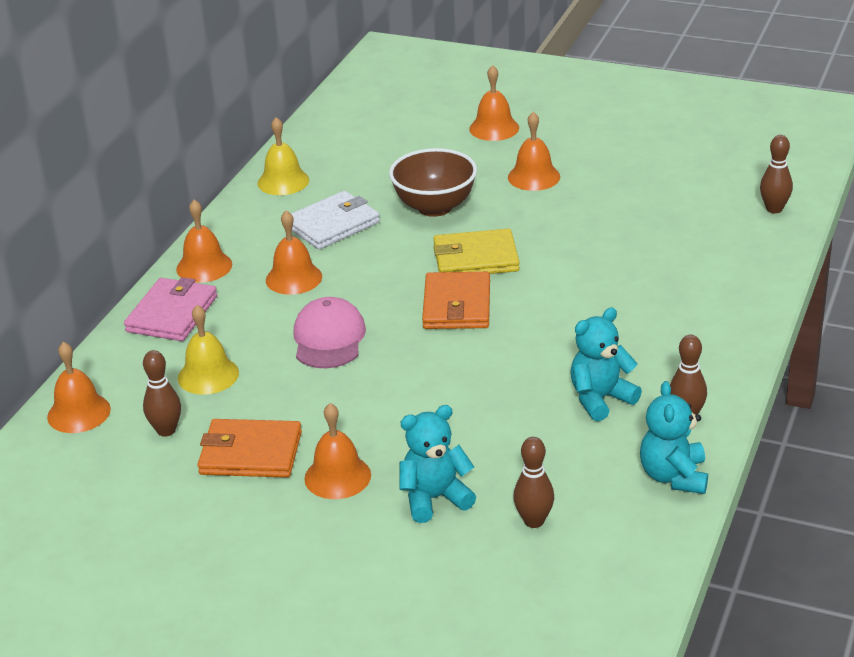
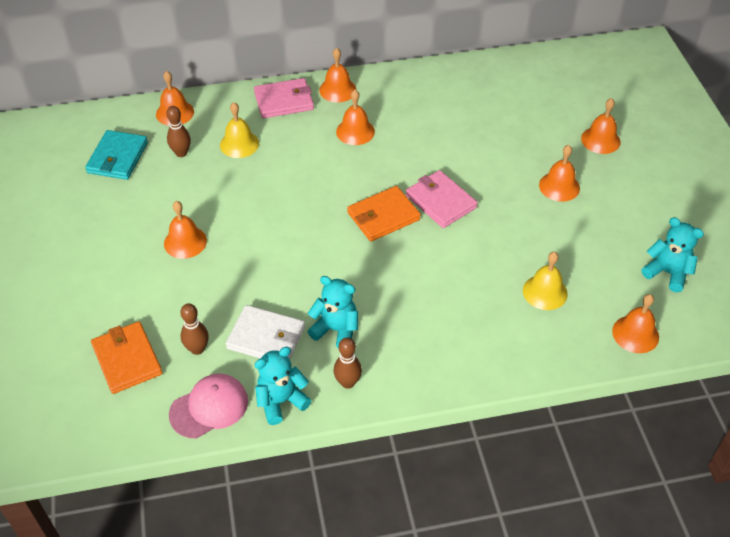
camera: 55 degrees right, 15 degrees up
(106, 493) = (117, 158): none -> turquoise wallet
(250, 453) = (183, 196): orange wallet -> orange wallet (127, 359)
(283, 181) = (450, 77): yellow bell -> yellow bell (545, 292)
(329, 338) = (308, 176): pink cap -> pink cap (209, 407)
(332, 224) = (423, 120): white wallet -> white wallet (266, 338)
(434, 498) = (191, 294): turquoise teddy bear -> turquoise teddy bear (667, 273)
(435, 207) = (481, 156): brown bowl -> none
(475, 258) = (440, 201): yellow wallet -> pink wallet
(774, 209) = (635, 334): brown bowling pin -> orange bell

